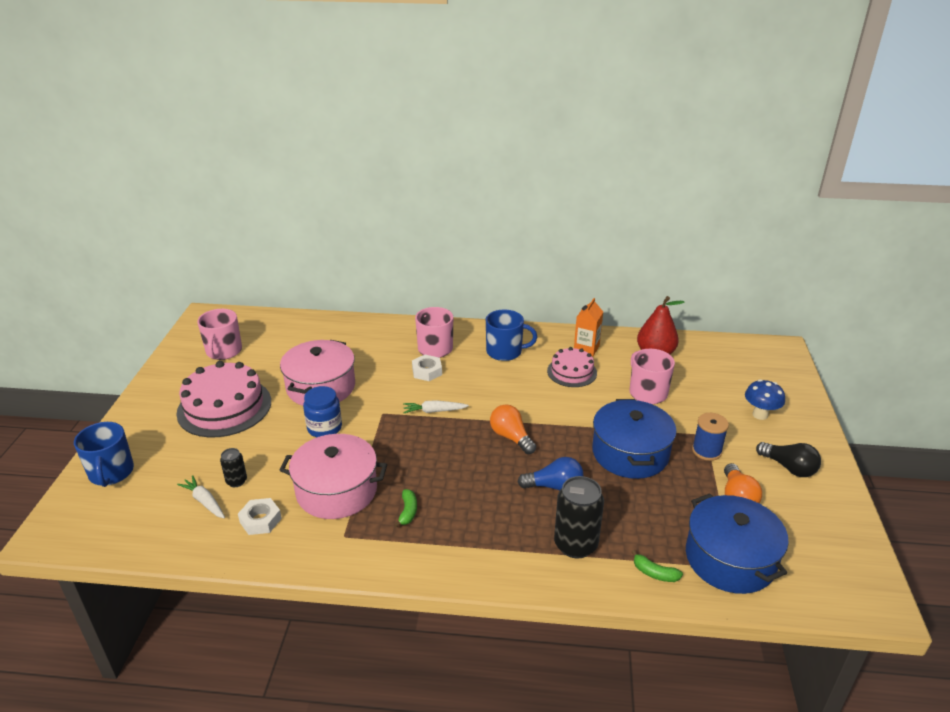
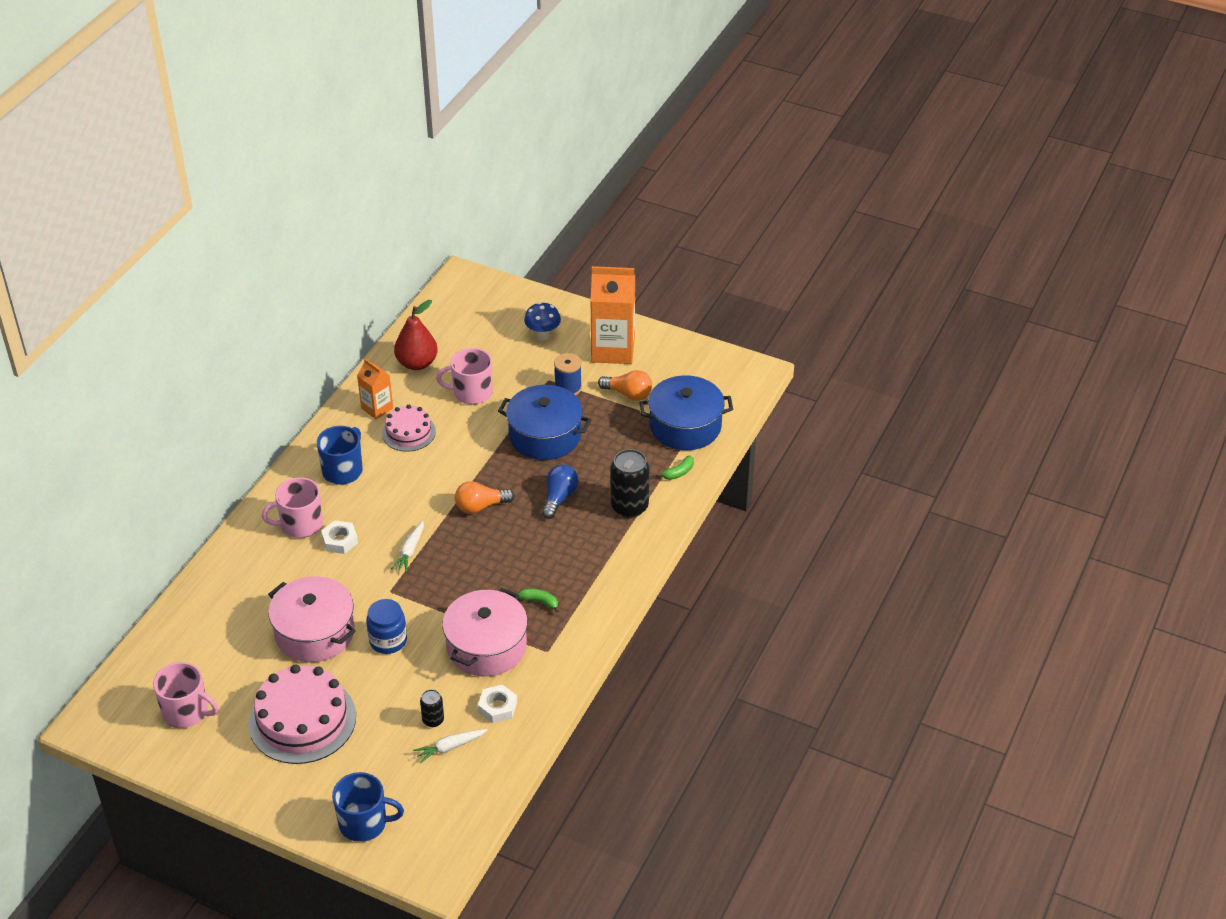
camera: 70 degrees left, 10 degrees up
(789, 467) = (613, 350): black light bulb -> orange carton

